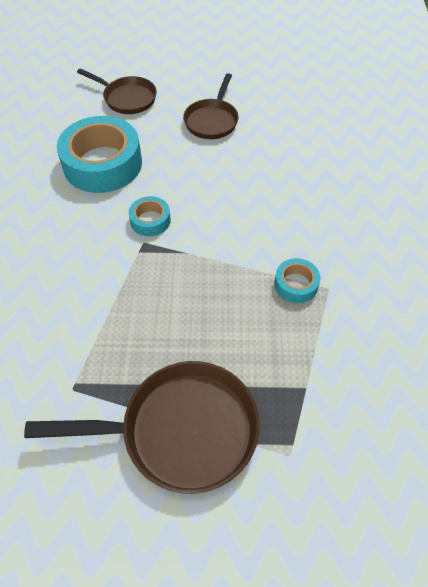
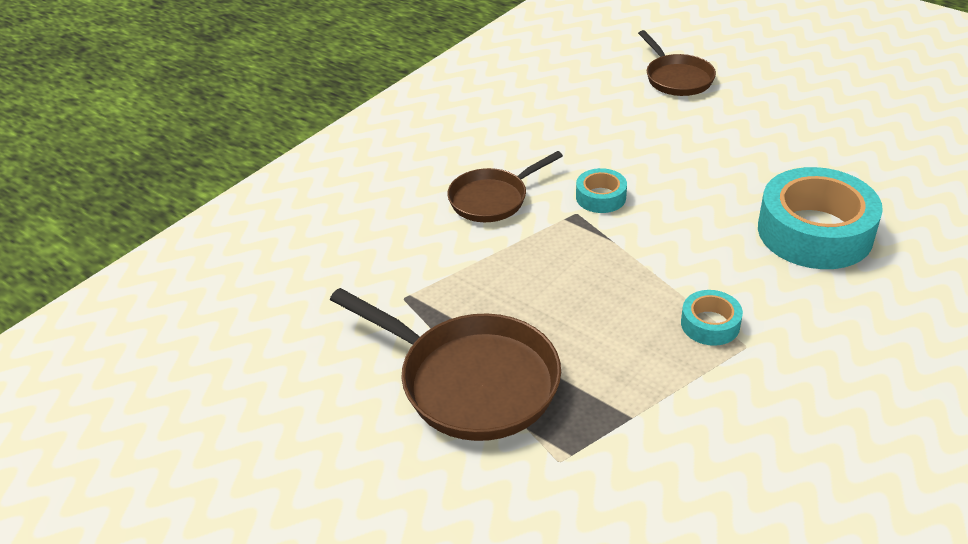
camera: 40 degrees right, 15 degrees down
(102, 164) = (596, 128): turquoise tape -> turquoise tape (814, 232)
(212, 120) = (757, 133): brown pan -> brown pan (492, 199)

